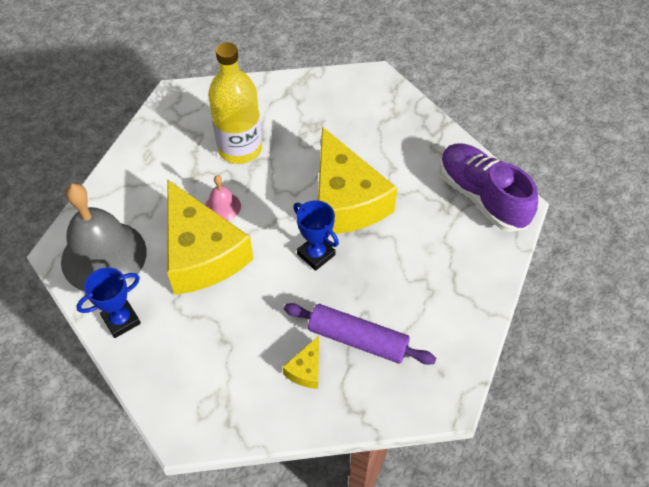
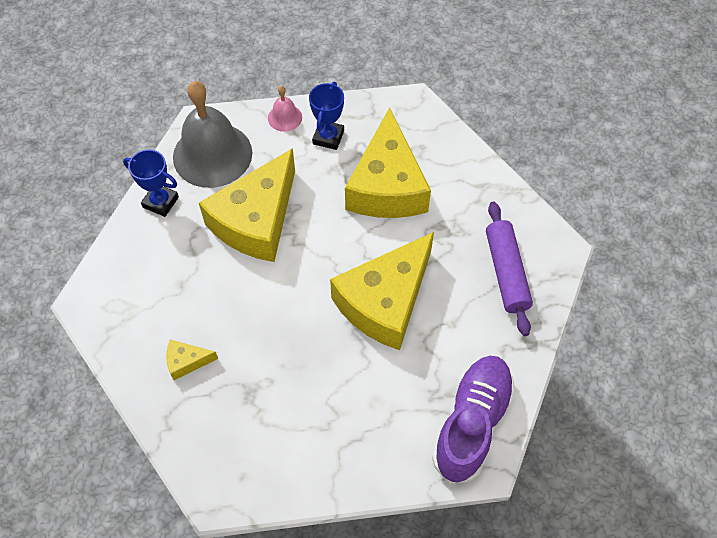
camera: 60 degrees right, 5 degrees up
(222, 207) = (314, 208): pink bell -> pink bell (285, 117)
(240, 149) = (387, 186): yellow bottle -> yellow cheese
(316, 254) = (308, 308): blue trophy -> blue trophy (328, 137)
(357, 340) = (238, 388): purple rolling pin -> purple rolling pin (506, 272)

